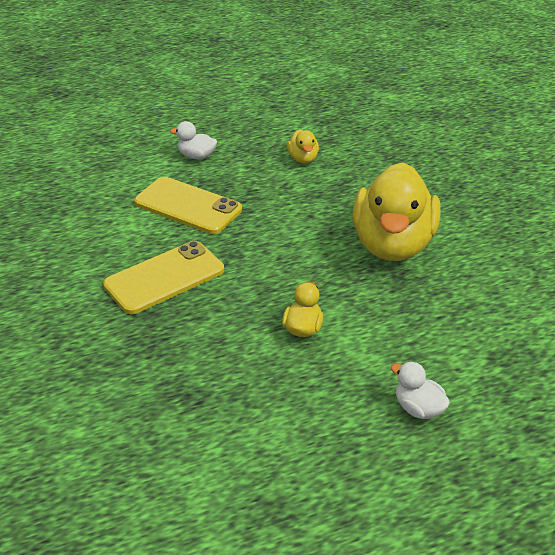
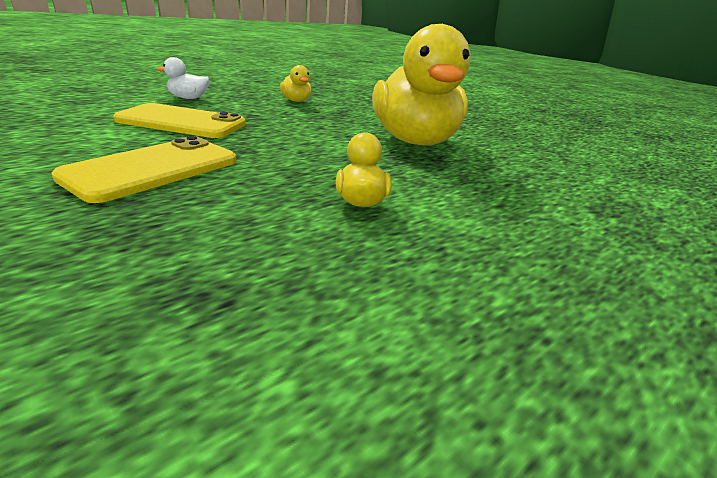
camera: 20 degrees left, 10 degrees down
(418, 408) = (575, 267): white duck -> none

